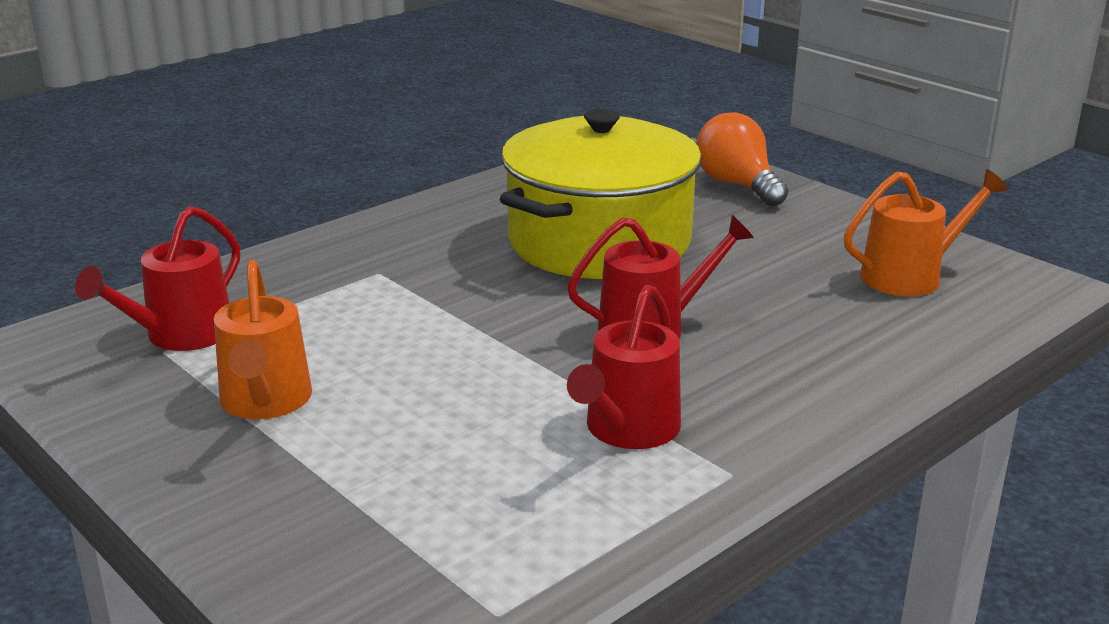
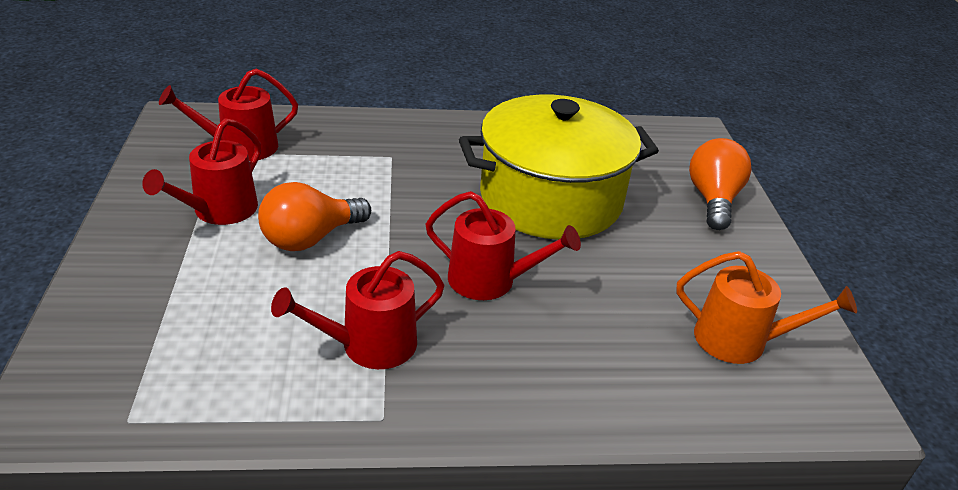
camera: 35 degrees right, 10 degrees up
(265, 402) = (219, 211): orange watering can -> red watering can
(416, 378) = (310, 238): none -> orange light bulb

